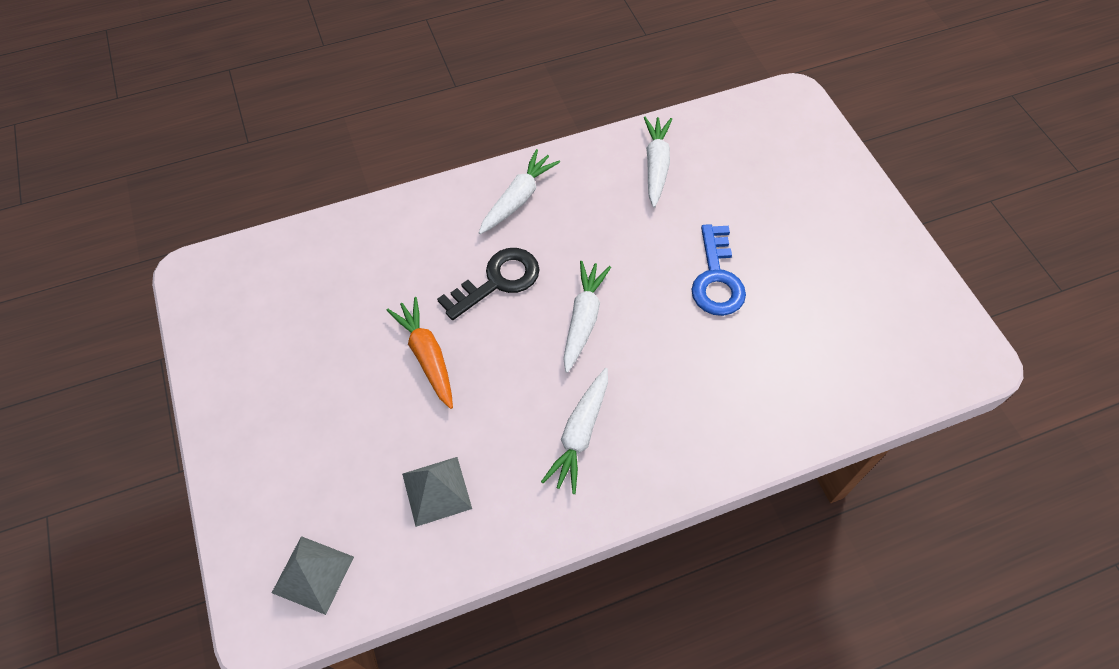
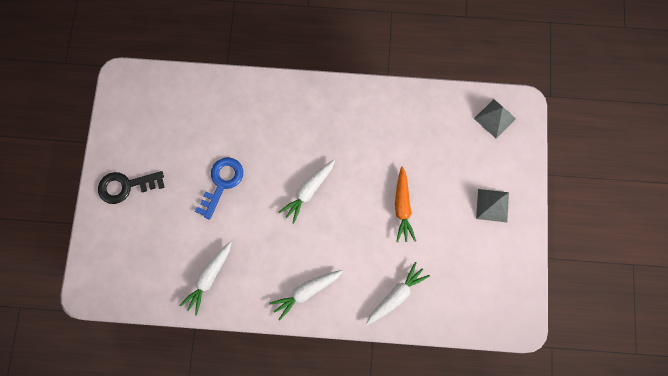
camera: 155 degrees left, 15 degrees up
(436, 491) = (424, 132): grey pyramid -> grey pyramid (492, 205)
(497, 281) = (344, 237): black key -> black key (126, 186)
(580, 434) = (342, 129): white carrot -> white carrot (396, 295)

